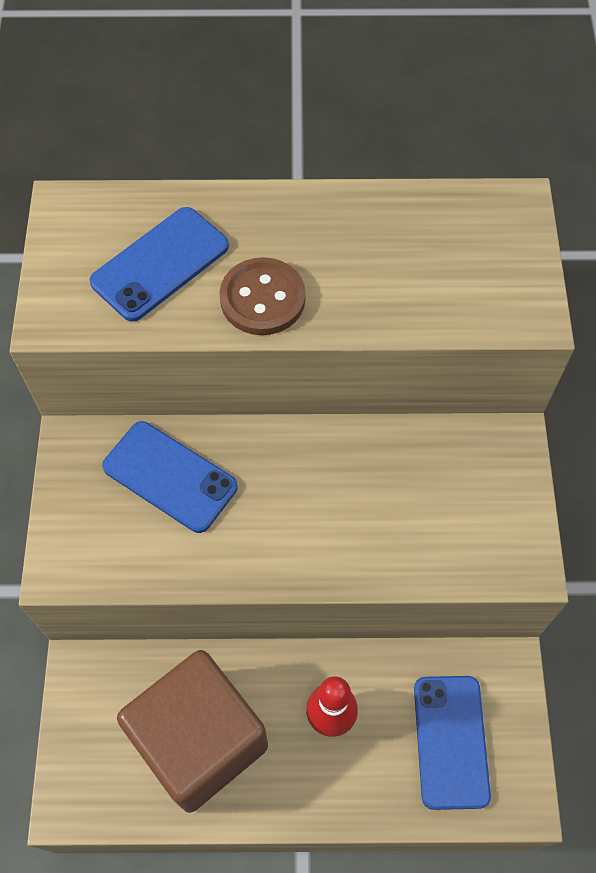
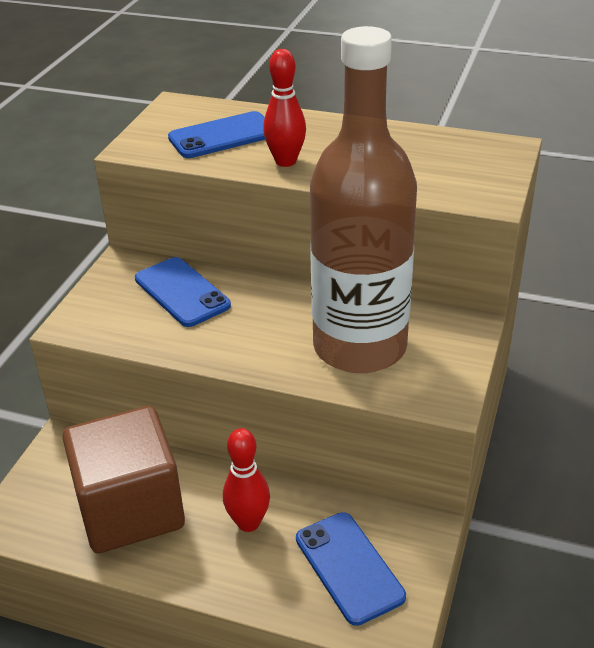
camera: 20 degrees right, 25 degrees down
(262, 299) = (285, 161): brown button -> red bowling pin
(407, 510) = (359, 347): none -> brown bottle
(451, 741) = (349, 567): blue phone -> blue phone turned 45 degrees counterclockwise

